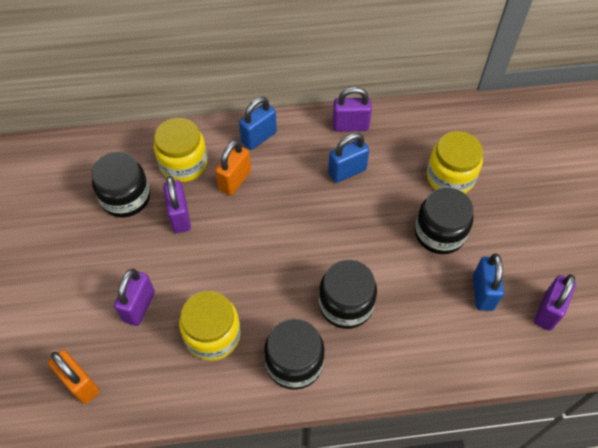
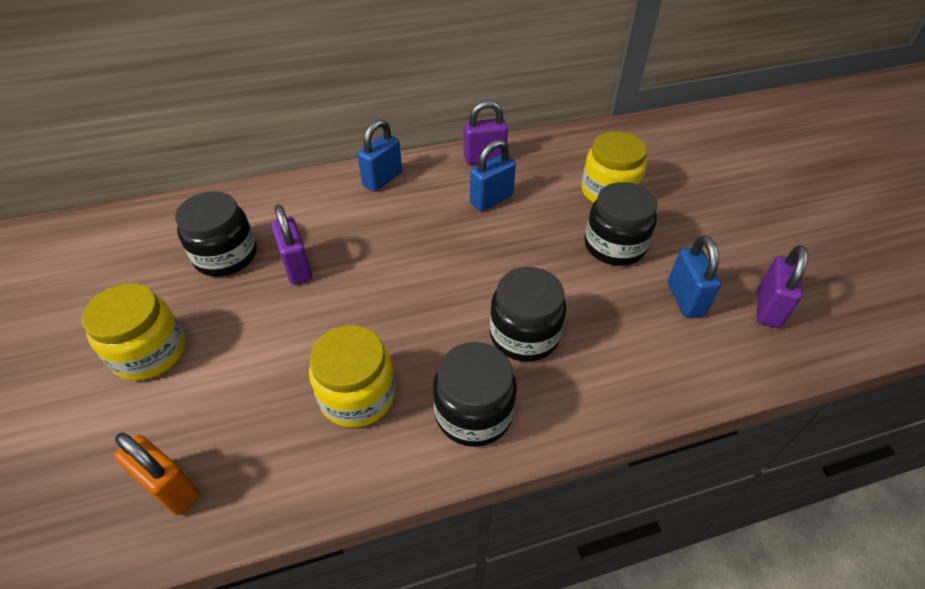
camera: 10 degrees left, 10 degrees down
(139, 306) = (252, 375): purple padlock -> none
(183, 164) = (296, 214): yellow jar -> yellow jar (149, 352)
(235, 180) = (360, 223): orange padlock -> none

